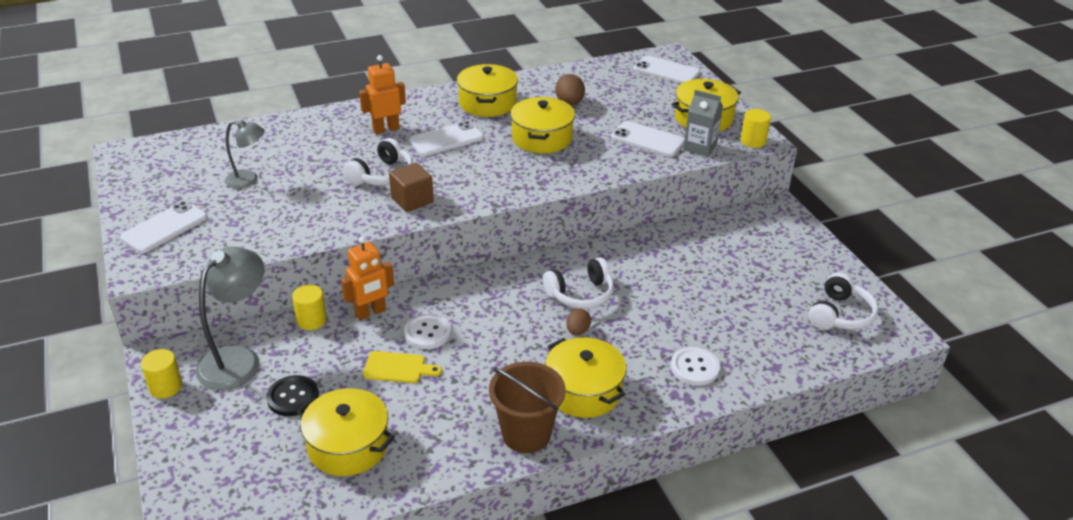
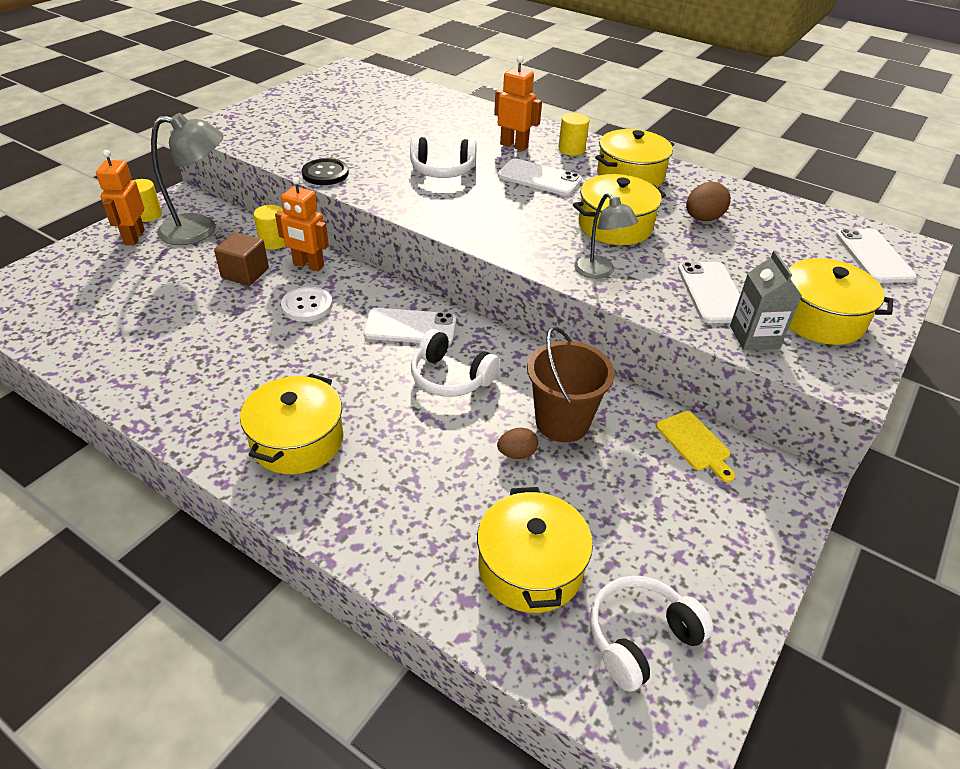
camera: 55 degrees right, 5 degrees up
(164, 227) = (271, 115): white phone -> white phone (410, 327)
(199, 407) = (134, 237): none -> orange robot
(248, 180) = (367, 120): grey lamp -> grey lamp (599, 272)
(293, 397) = (172, 273): black button -> black button (325, 174)
(348, 446) = (129, 325): yellow pot -> yellow pot (530, 567)
(398, 368) = (246, 309): yellow cutting board -> yellow cutting board (695, 443)
(412, 200) = (422, 197): brown cube -> brown cube (245, 273)
(526, 434) = (205, 425): brown bucket -> brown bucket (562, 422)
(577, 331) = (389, 398): brown egg -> brown egg (517, 454)
(695, 368) = (403, 518): white button -> none
(753, 141) = (833, 377): yellow cylinder -> yellow cylinder (571, 149)
(840, 315) = (640, 637): white headphones -> white headphones turned 150 degrees clockwise

